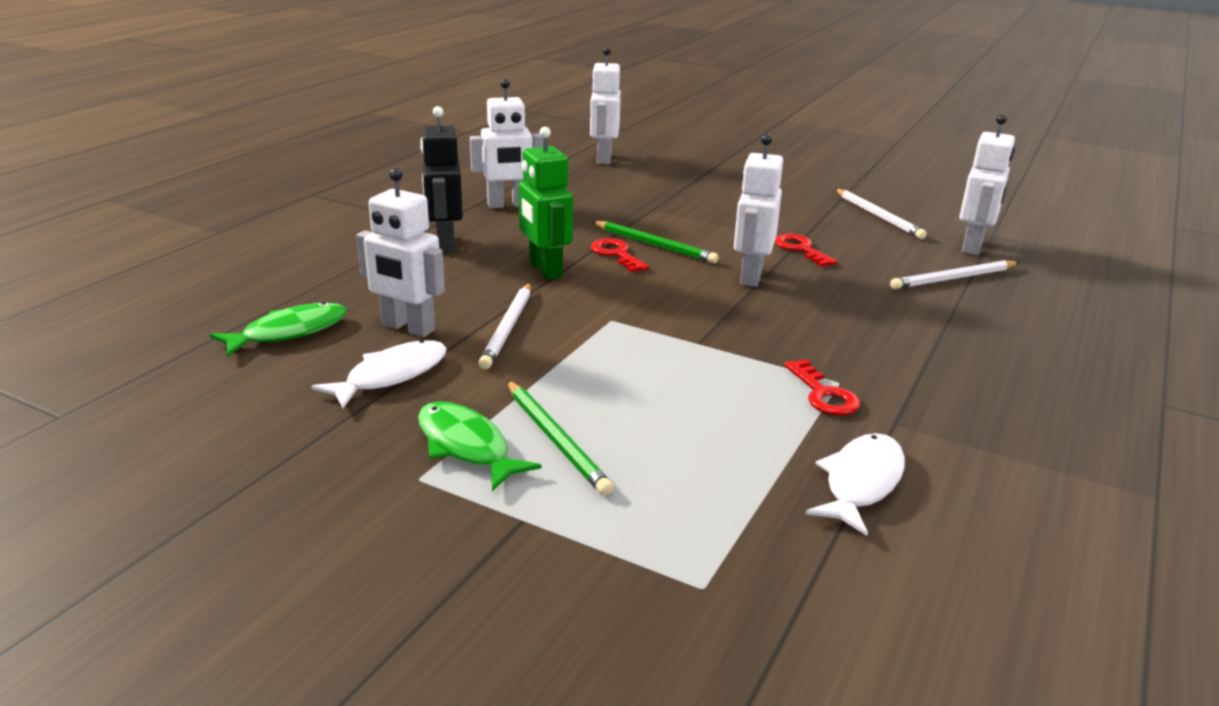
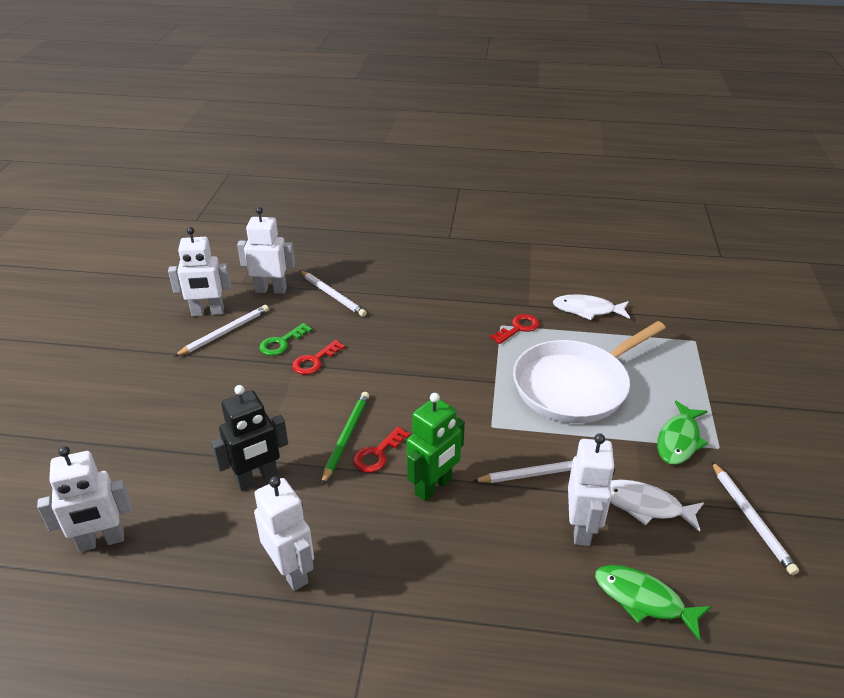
camera: 110 degrees left, 10 degrees up
(282, 445) = (751, 519): none -> white pencil
(445, 244) = (418, 578): black robot -> black robot (257, 479)
(556, 440) = (642, 409): green pencil -> none
(649, 399) = (575, 386): none -> white pan
(750, 276) = (379, 377): white robot -> white robot (207, 312)
(846, 238) = (281, 343): none -> green key

